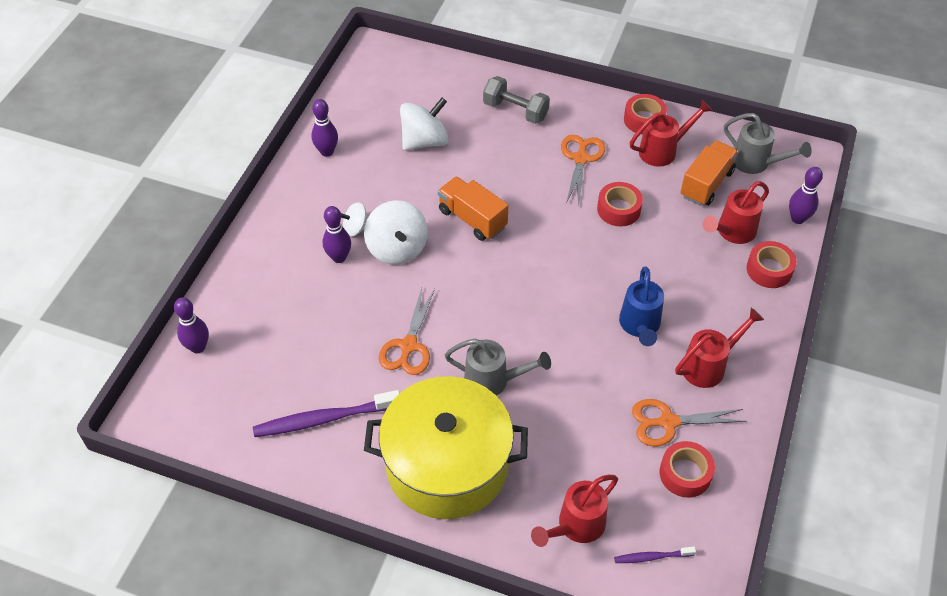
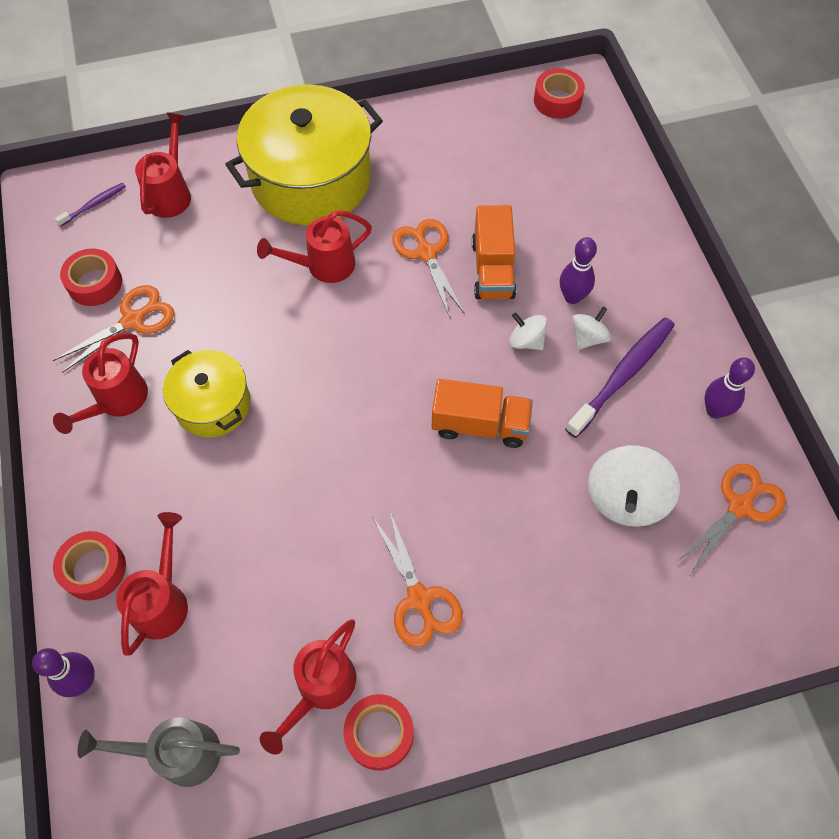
camera: 145 degrees right, 10 degrees up
(198, 347) = (603, 150): purple bowling pin -> none
(324, 419) = (442, 157): purple toothbrush -> purple toothbrush (623, 375)
(367, 107) = (740, 506): none -> orange scissors
(397, 248) = (526, 341): white spinning top -> white spinning top, size x0.56
(492, 381) = (324, 266): grey watering can -> red watering can
(515, 111) = (560, 628): grey dumbbell -> none
(618, 209) = (322, 546): red tape -> red tape (557, 100)
(640, 326) = (213, 404): blue watering can -> yellow pot
(706, 184) = (232, 664): orange truck -> orange truck (492, 269)

